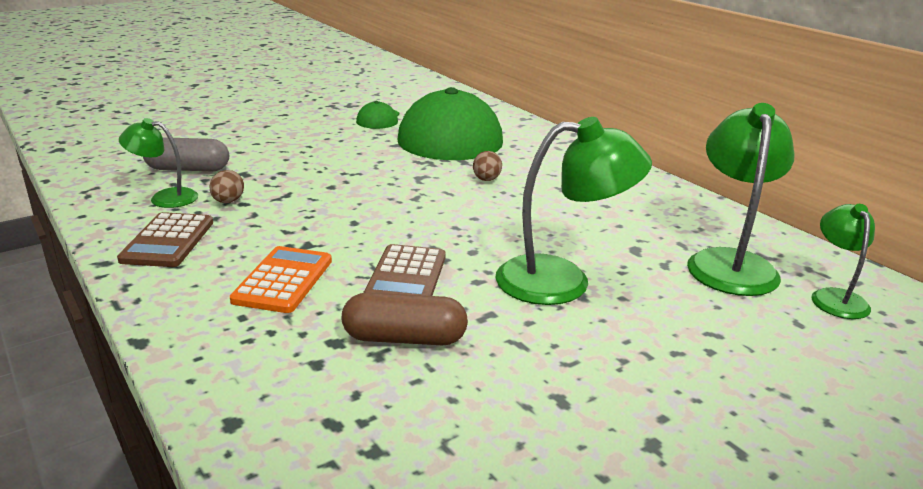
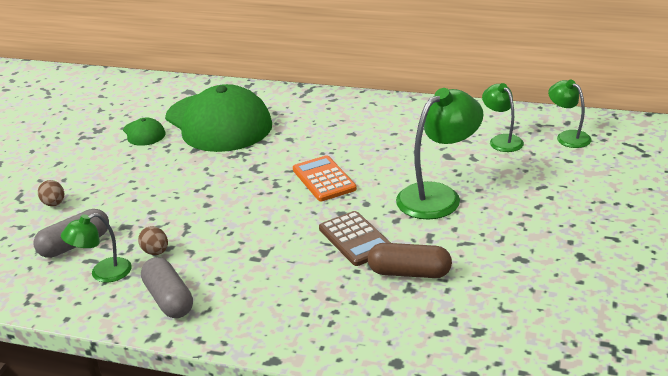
camera: 35 degrees left, 5 degrees up
(168, 241) = (169, 299): brown calculator -> grey capsule
(283, 280) = (290, 280): orange calculator -> orange calculator (324, 179)
(404, 338) = (409, 273): brown capsule -> brown capsule turned 45 degrees clockwise
(486, 180) = (299, 149): brown egg -> brown egg (54, 204)
(730, 263) = (502, 140): green lamp -> green lamp, size x0.58

